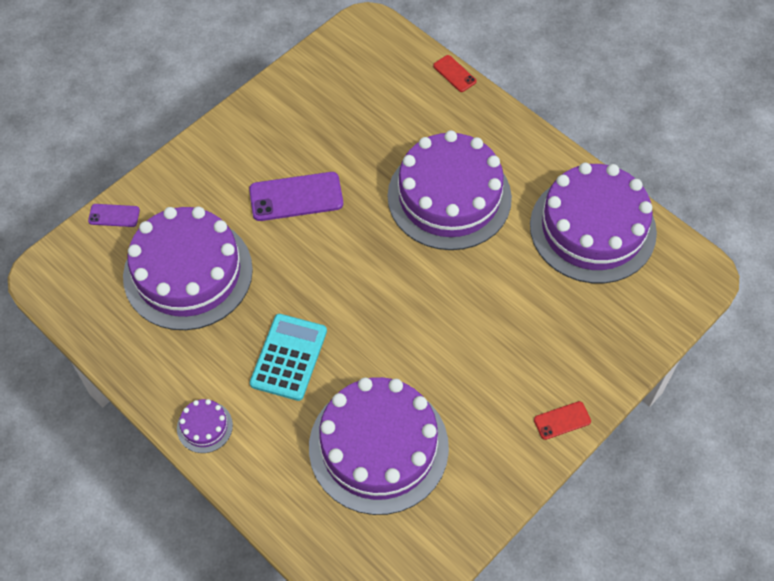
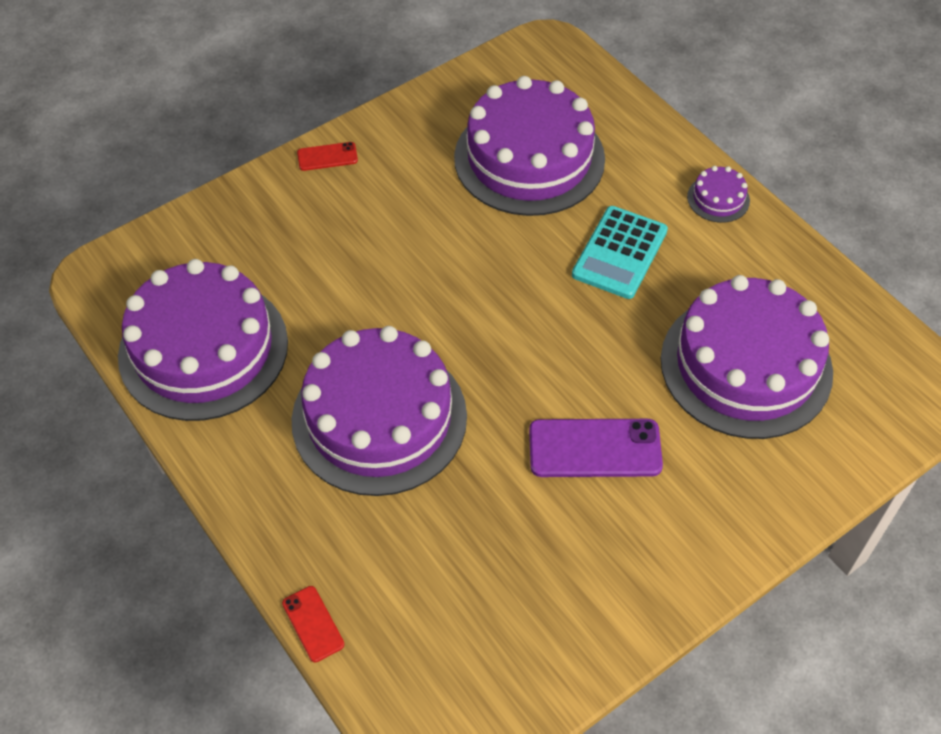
camera: 170 degrees left, 5 degrees down
(114, 215) = (857, 458): purple phone -> none

